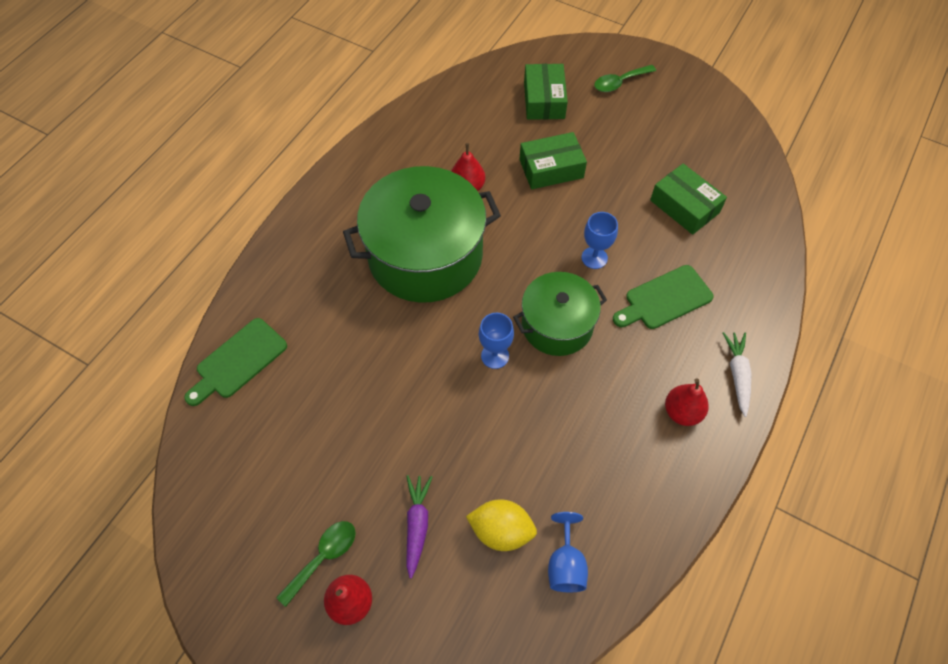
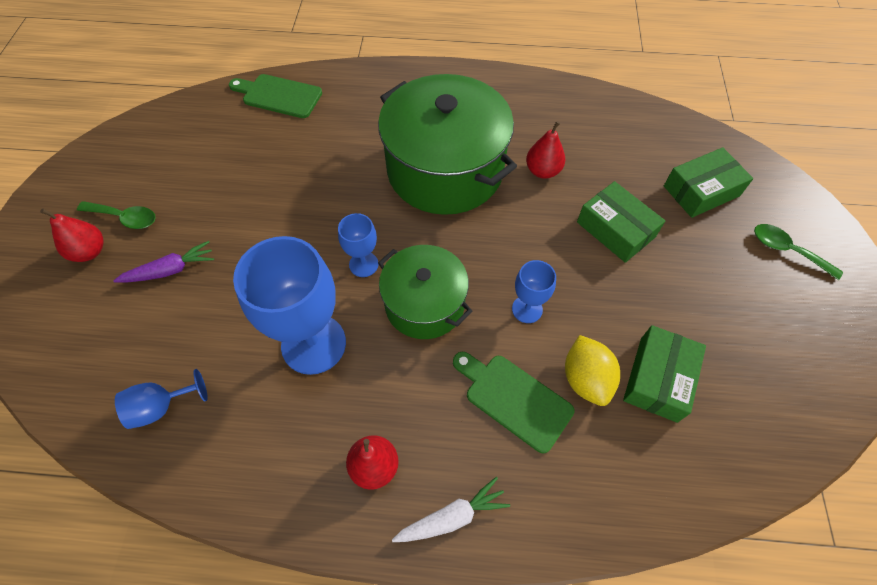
camera: 65 degrees right, 0 degrees up
(501, 531) = (182, 338): yellow lemon -> yellow lemon (586, 379)
(557, 421) = (313, 344): none -> blue goblet

